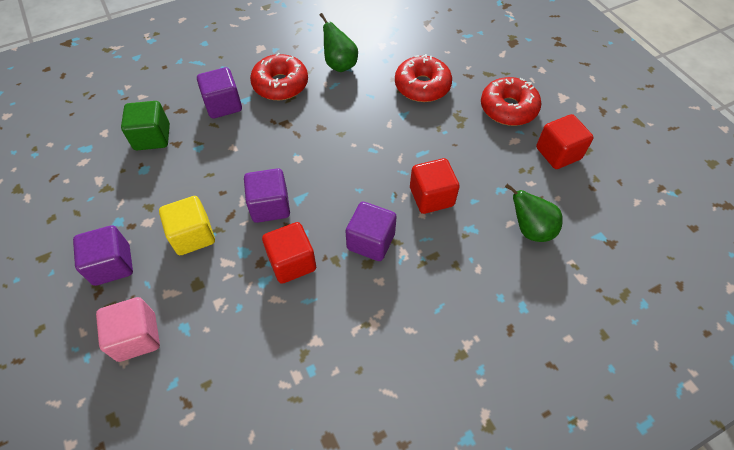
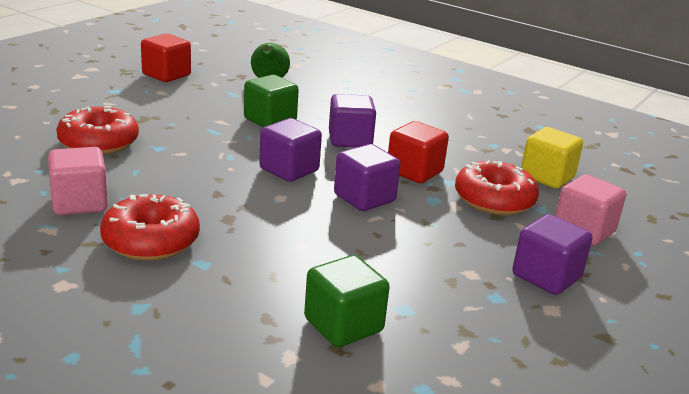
camera: 120 degrees left, 30 degrees down
(193, 235) = (451, 235): yellow cube -> yellow cube (547, 177)
(223, 105) = (227, 279): purple cube -> purple cube (289, 170)
(340, 65) = (80, 203): green pear -> pink cube
(431, 197) = (270, 120): red cube -> green cube
(508, 108) = (113, 97): red donut -> red donut (494, 200)

